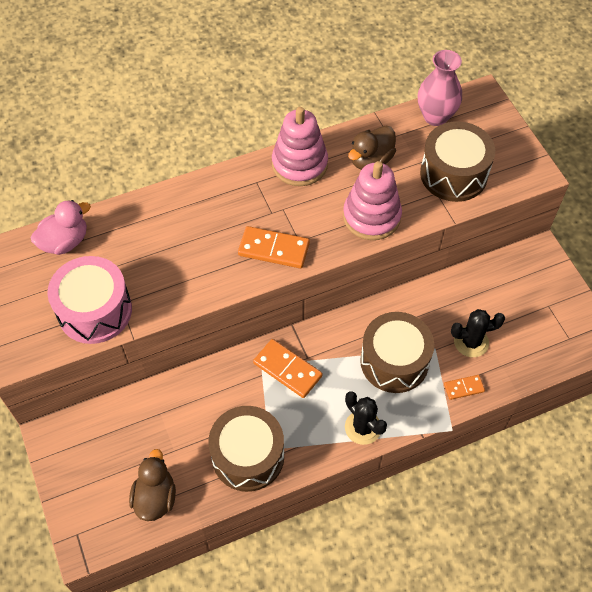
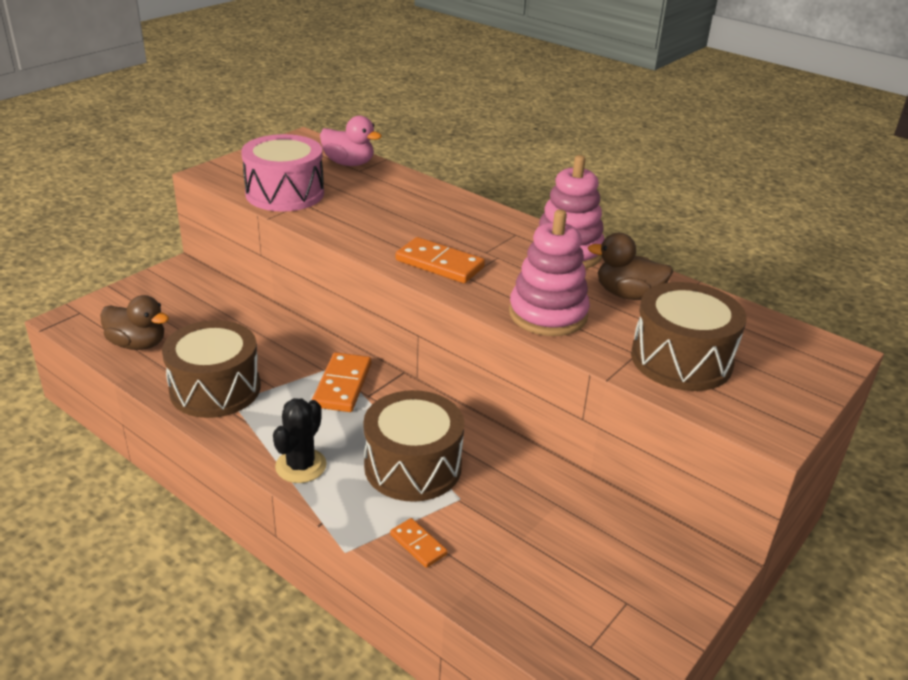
camera: 60 degrees right, 25 degrees down
(155, 497) = (138, 344): brown duck -> brown duck turned 45 degrees clockwise
(273, 249) = (439, 264): orange domino -> orange domino turned 45 degrees counterclockwise
(435, 116) = (752, 324): pink vase -> none
(471, 342) = (496, 531): black cactus -> none

